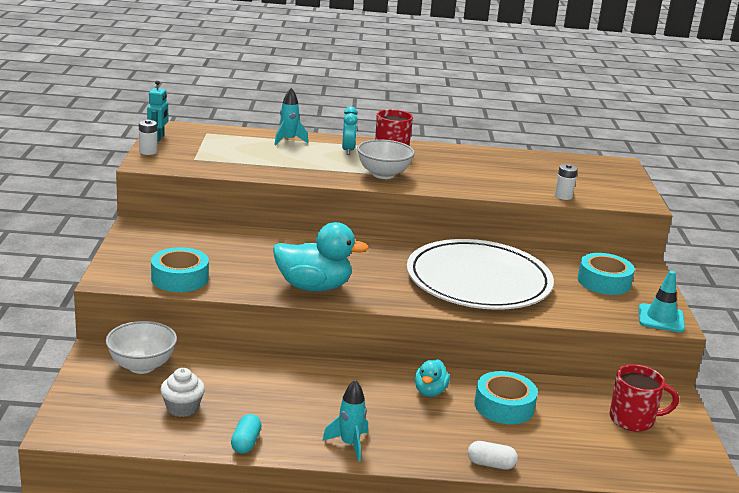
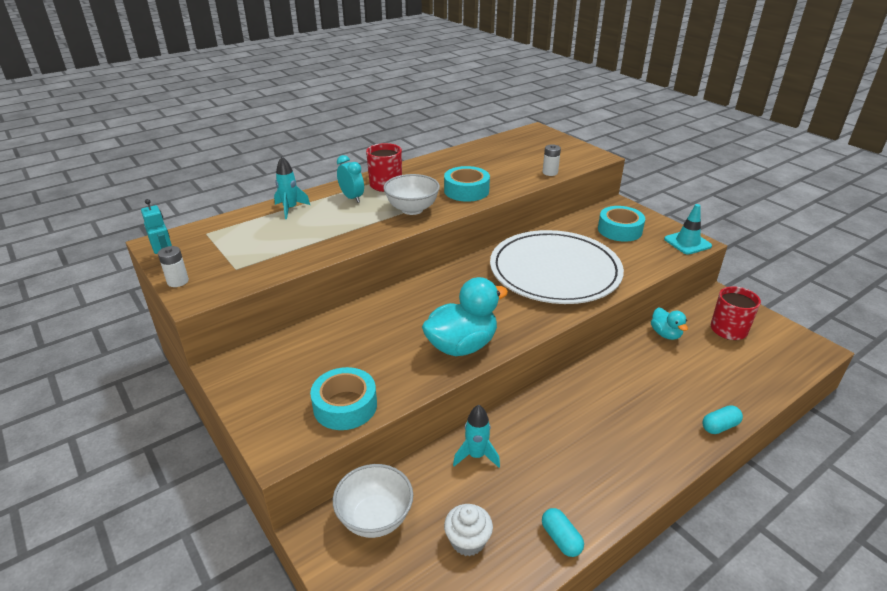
camera: 35 degrees left, 10 degrees up
(349, 444) = (625, 479): turquoise rocket -> turquoise rocket (476, 455)
(430, 391) = (604, 386): turquoise duck -> turquoise duck (665, 334)
(491, 464) = (719, 426): white capsule -> turquoise capsule
(504, 406) = (658, 368): turquoise tape -> turquoise tape (466, 191)

